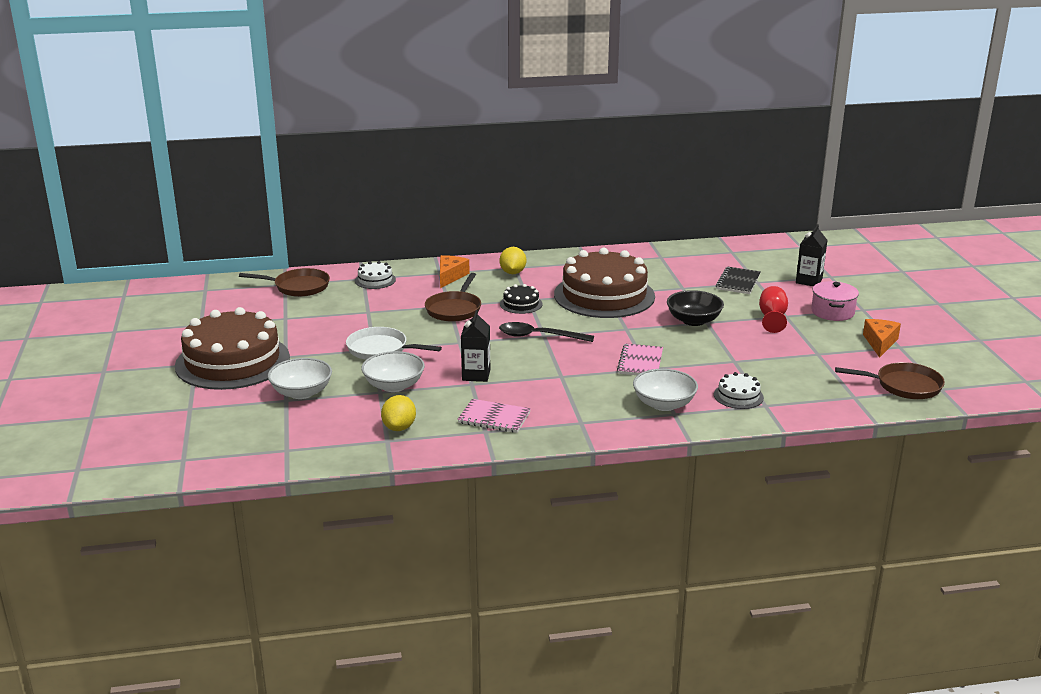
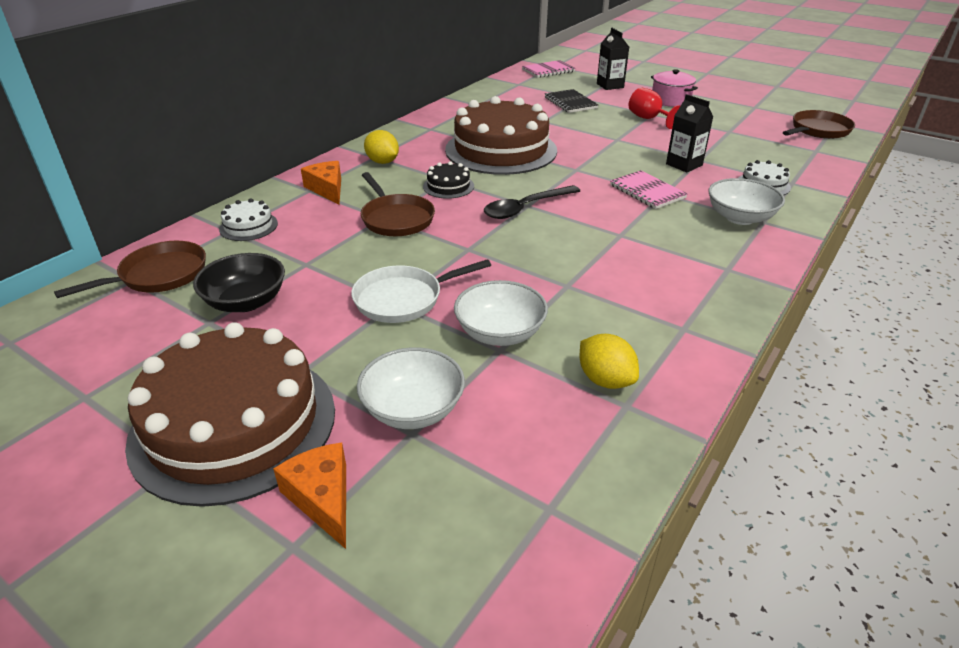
camera: 45 degrees left, 10 degrees up
(476, 375) = (552, 274): black carton -> black carton (684, 165)
(494, 418) = (660, 309): pink notebook -> pink notebook (548, 71)
(693, 320) = (606, 142): black bowl -> black bowl (246, 302)
(880, 343) = (740, 109): orange cheese -> orange cheese (322, 498)

